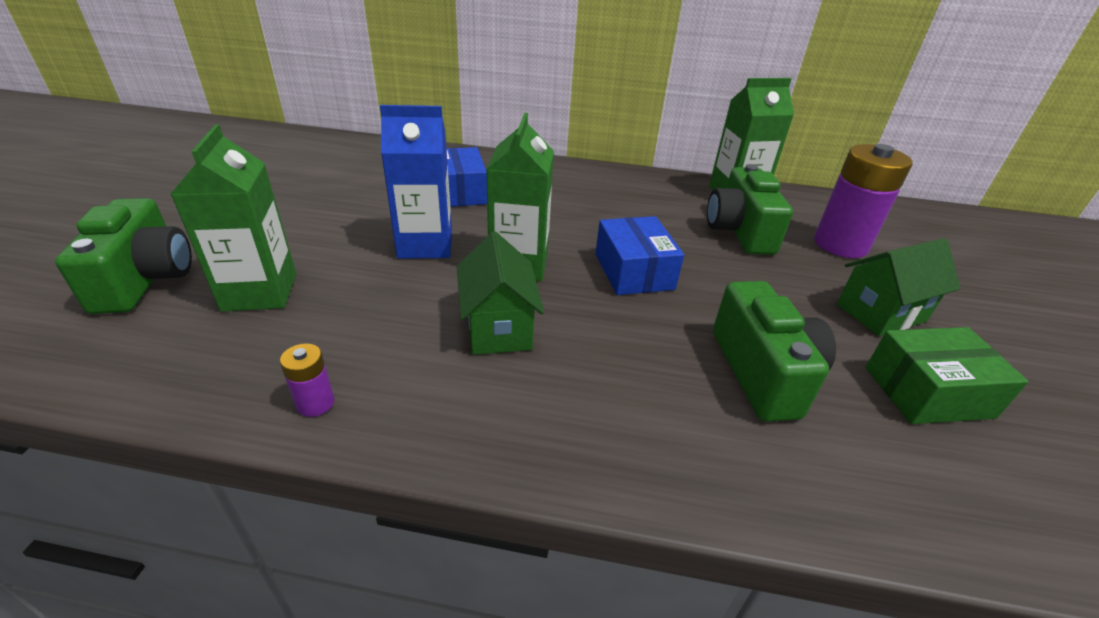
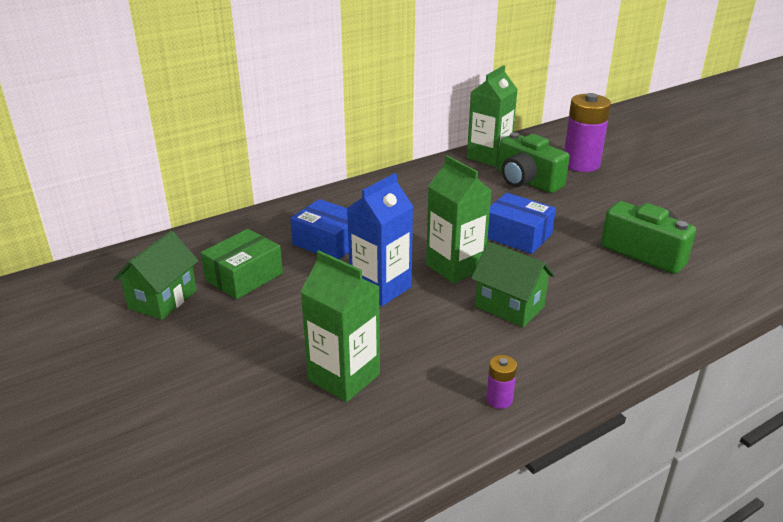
camera: 40 degrees left, 5 degrees down
(145, 279) = (248, 423): green camera -> none
(881, 313) = (645, 194): green house -> green house (163, 299)
(927, 392) = (706, 223): green box -> green box (244, 277)

